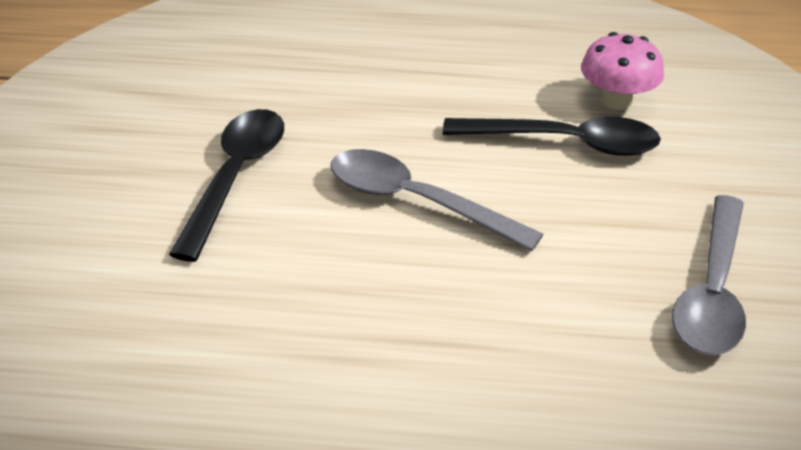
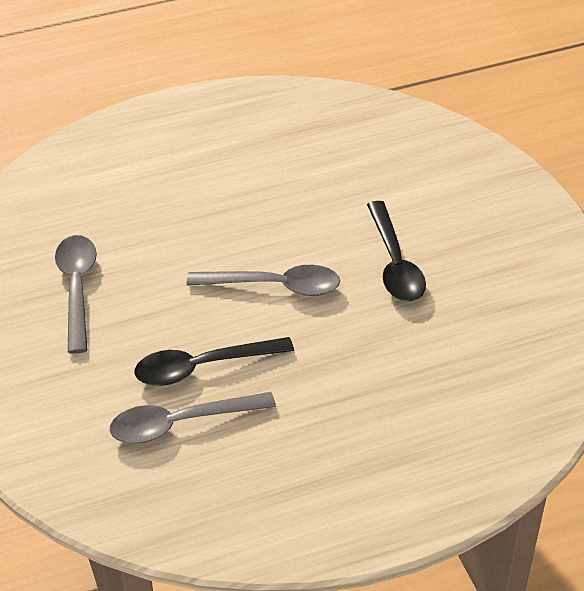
camera: 155 degrees right, 5 degrees up
(616, 100) = (180, 423): pink mushroom -> grey spoon

